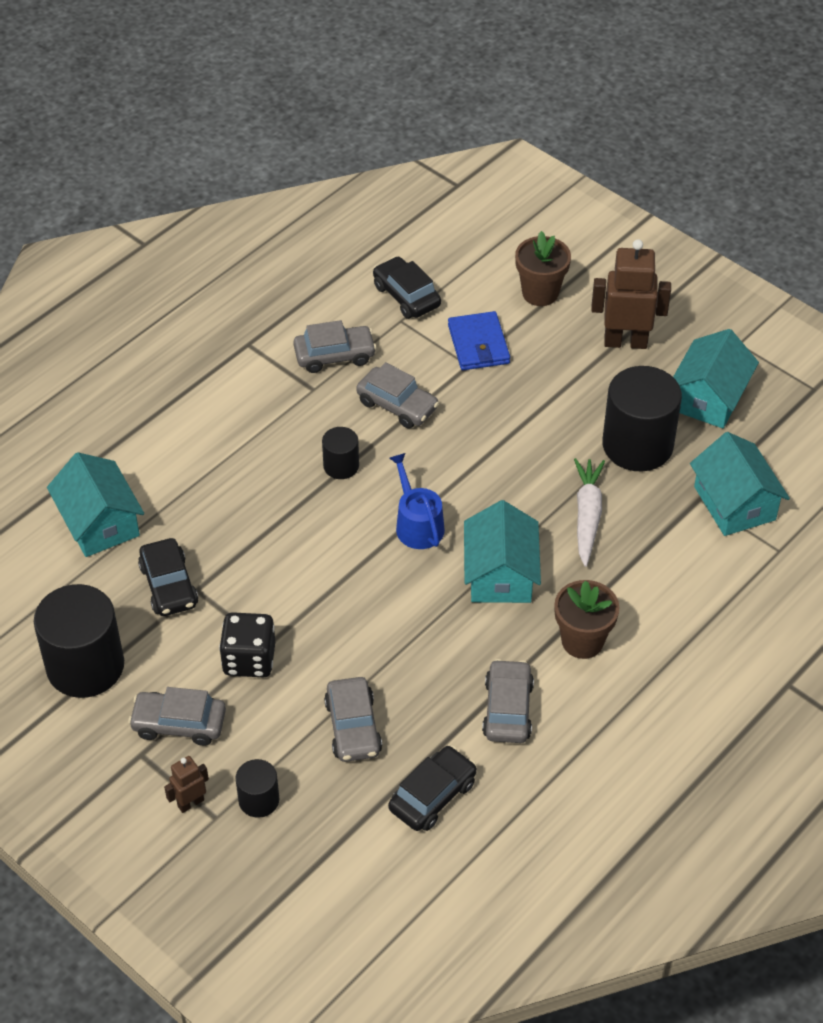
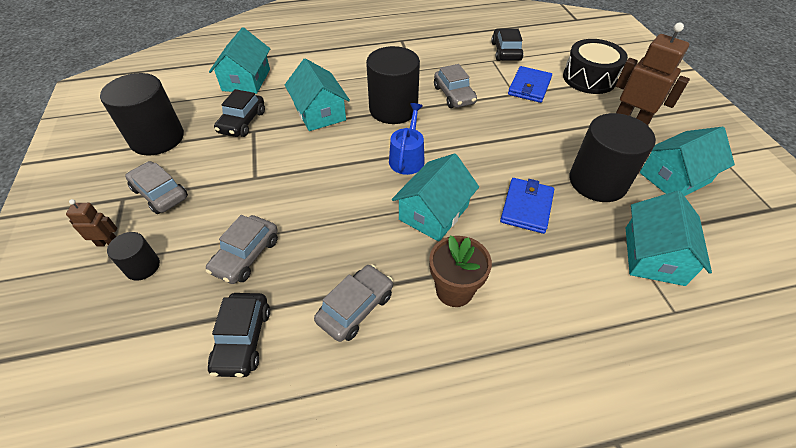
camera: 35 degrees right, 0 degrees up
(249, 659) = (236, 180): black dice -> none
(253, 519) = (319, 112): none -> turquoise house
(334, 355) = (441, 61): grey car -> none
(341, 466) = (393, 109): black cylinder -> black cylinder, size x2.00
(432, 795) = (243, 339): black car -> black car turned 105 degrees clockwise
(540, 293) = (589, 78): brown flower pot -> black drum
(587, 516) = (526, 207): white carrot -> blue wallet

